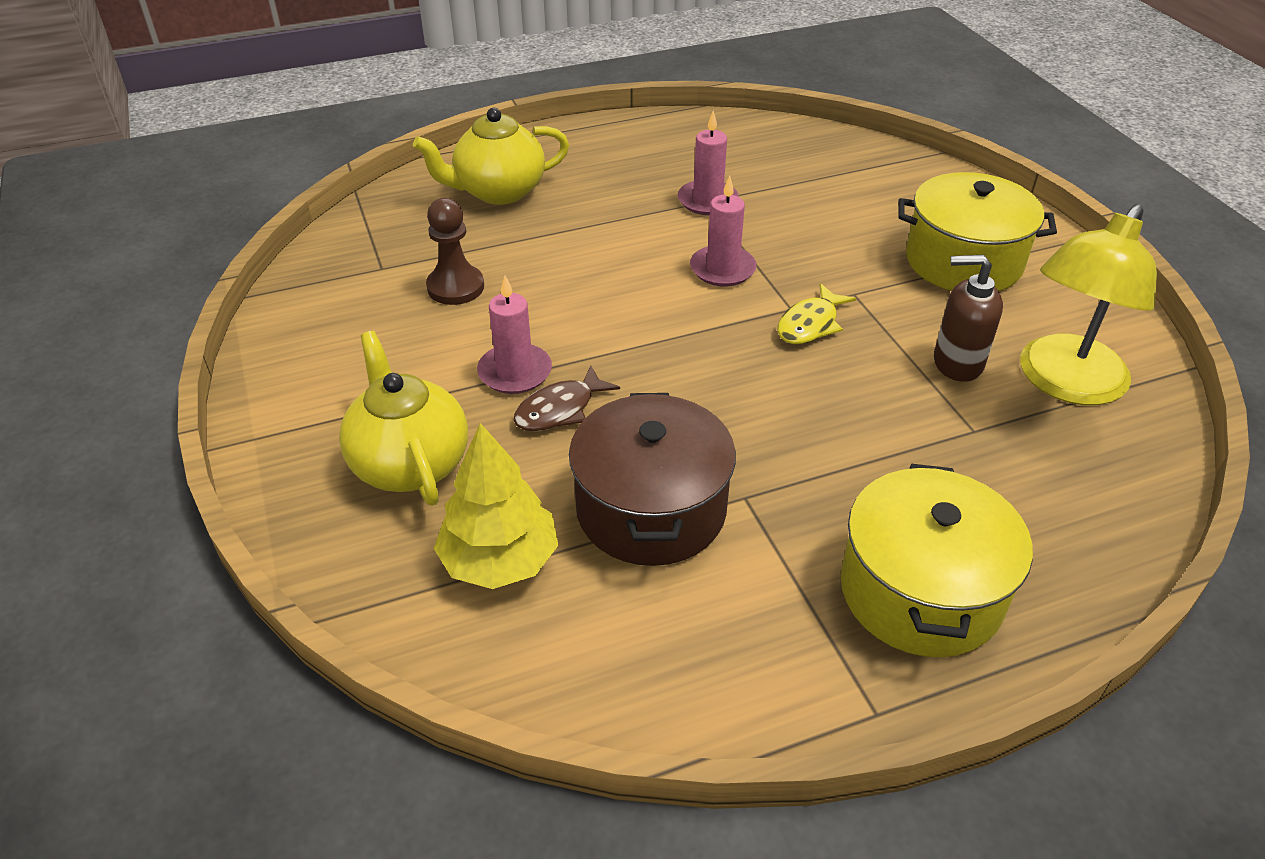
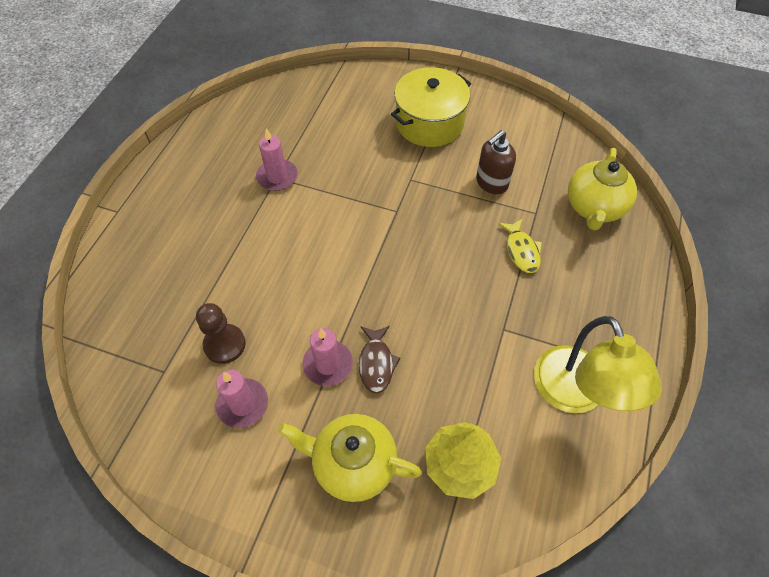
camera: 50 degrees left, 15 degrees up
(498, 191) = (156, 262): yellow teapot -> yellow teapot (594, 208)
(650, 509) = (480, 373): brown pot -> none
(722, 269) = (339, 214): pink candle -> pink candle (243, 404)
(810, 324) = (415, 213): yellow fish -> yellow fish (521, 251)
(921, 591) = (606, 308): yellow pot -> none
(1064, 383) = (536, 159): yellow lamp -> yellow lamp (575, 394)

